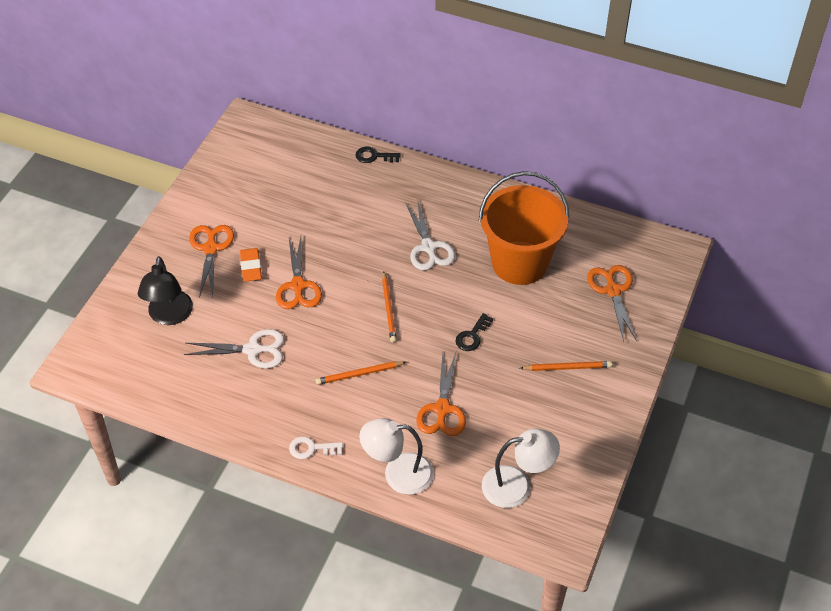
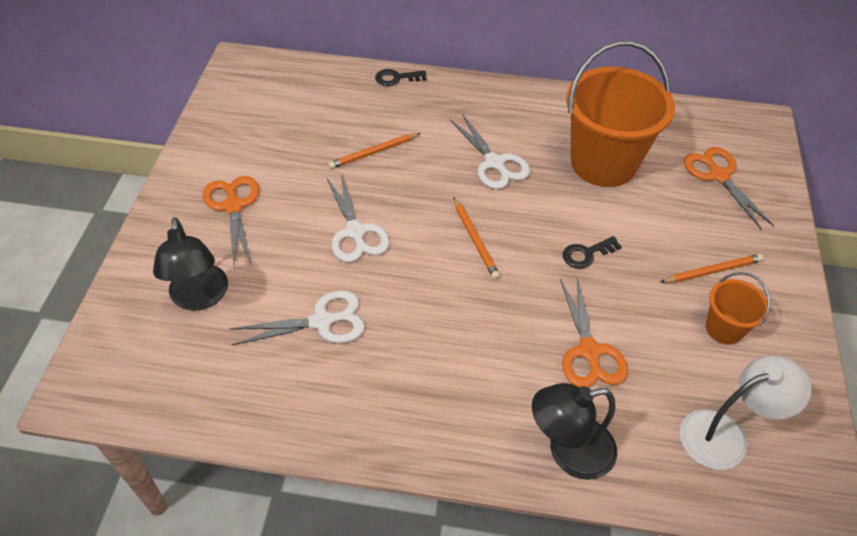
camera: 15 degrees left, 0 degrees up
(251, 267) = (290, 220): orange eraser -> none
(298, 286) = (355, 232): orange scissors -> white scissors
(311, 449) = (441, 441): white key -> none
(359, 374) = (468, 327): orange pencil -> orange pencil (373, 152)
(398, 474) = (568, 452): white lamp -> black lamp
(472, 336) = (586, 254): black key -> black key turned 45 degrees clockwise
(554, 412) = (724, 328): none -> orange bucket

